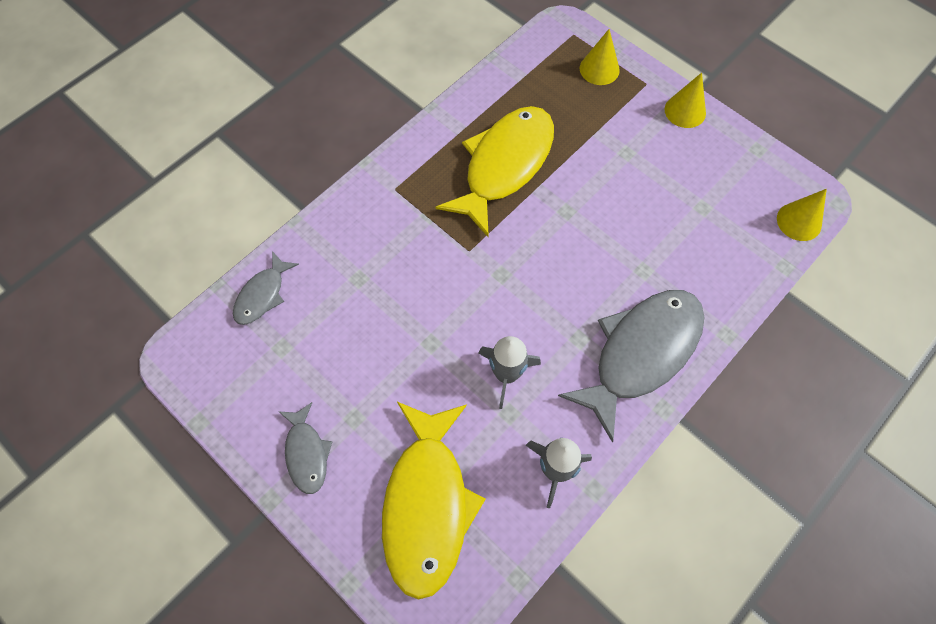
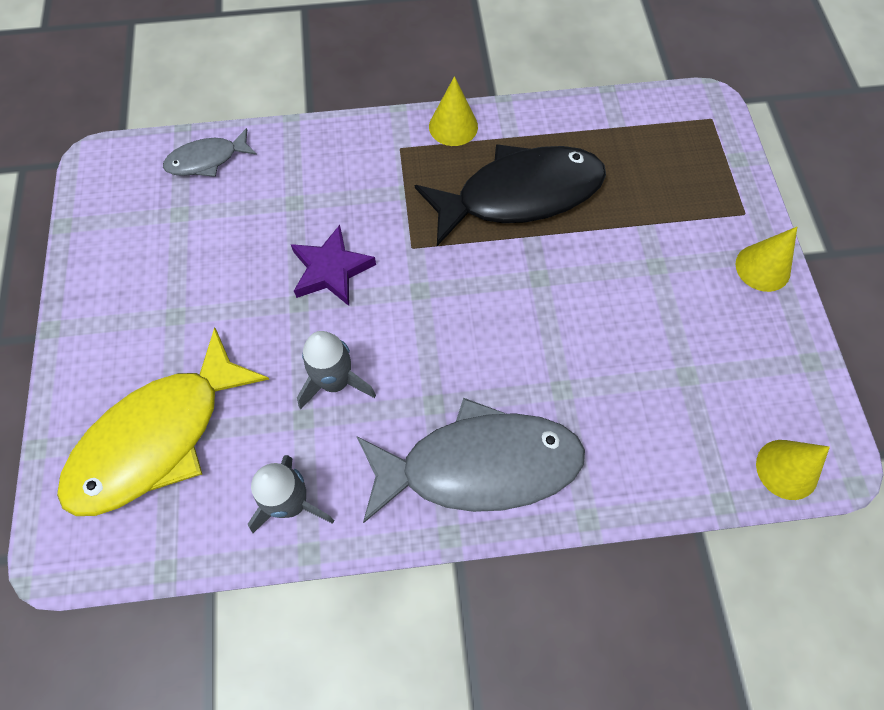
camera: 40 degrees right, 0 degrees up
(306, 453) = (111, 314): grey fish -> none
(431, 305) = (331, 270): none -> purple star
(504, 165) = (520, 195): yellow fish -> black fish
(599, 69) = (707, 168): yellow cone -> yellow cone (453, 126)

